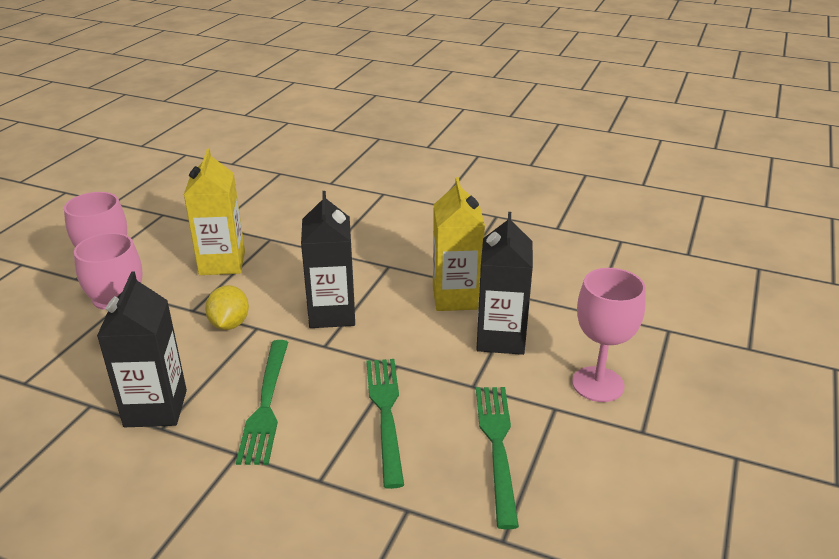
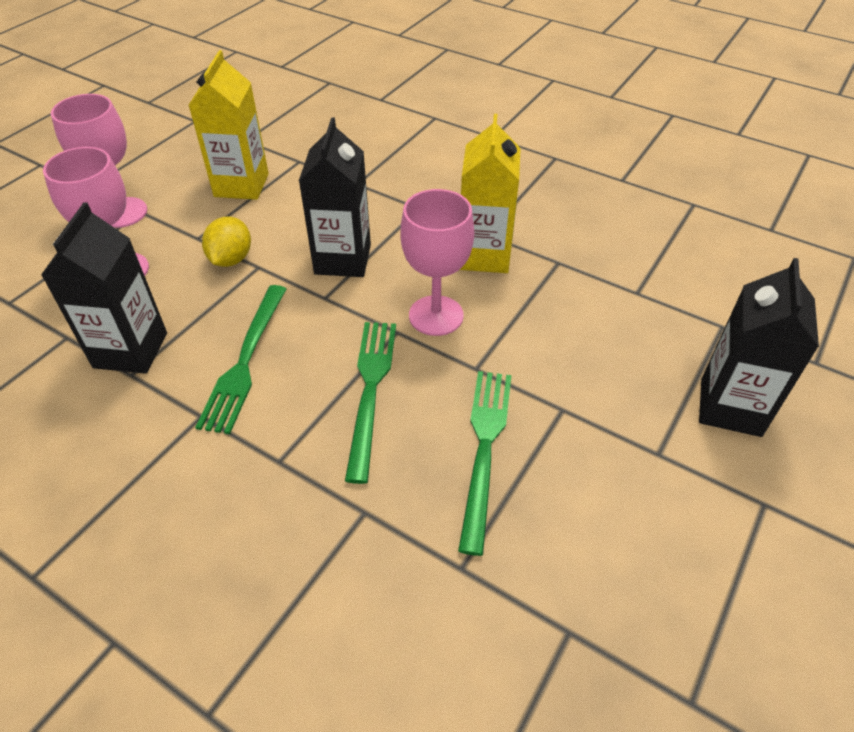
camera: 10 degrees right, 15 degrees up
(501, 338) = (522, 313): black carton -> black carton (730, 407)
(598, 384) = (620, 385): pink goblet -> pink goblet (436, 315)

